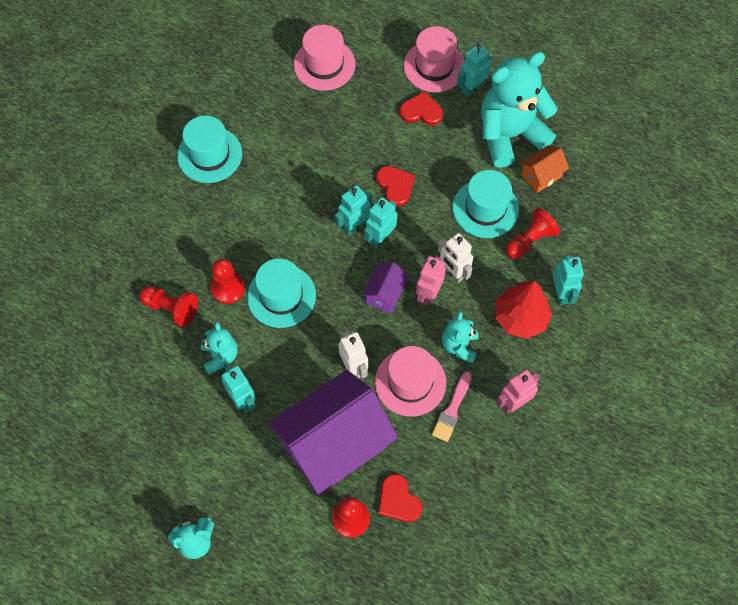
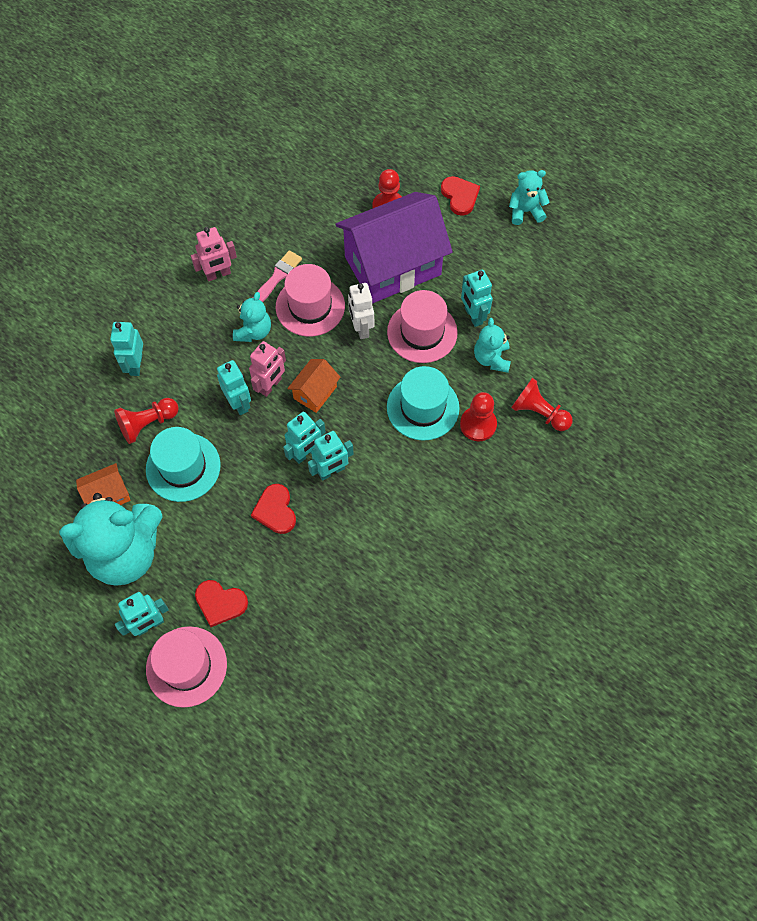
camera: 170 degrees left, 0 degrees up
(209, 155) = (485, 587): turquoise hat -> none
(324, 64) = (326, 694): pink hat -> pink hat (422, 332)
(385, 294) = (315, 392): purple house -> orange house
(398, 500) = (344, 214): red heart -> red heart (460, 196)
(453, 272) = (239, 403): white robot -> turquoise robot
(520, 317) = (185, 348): red tree -> none

